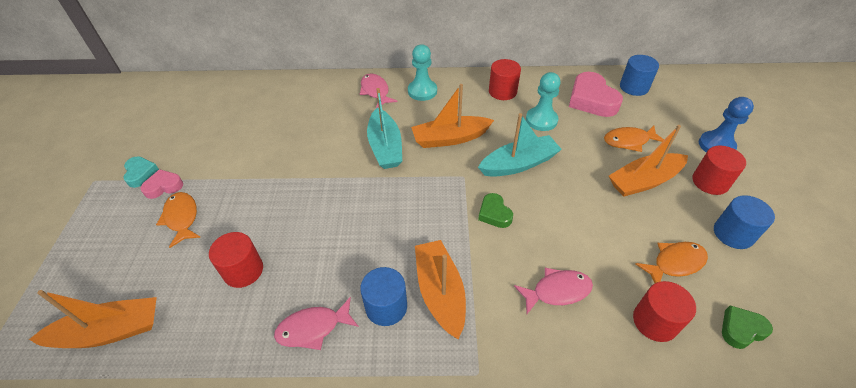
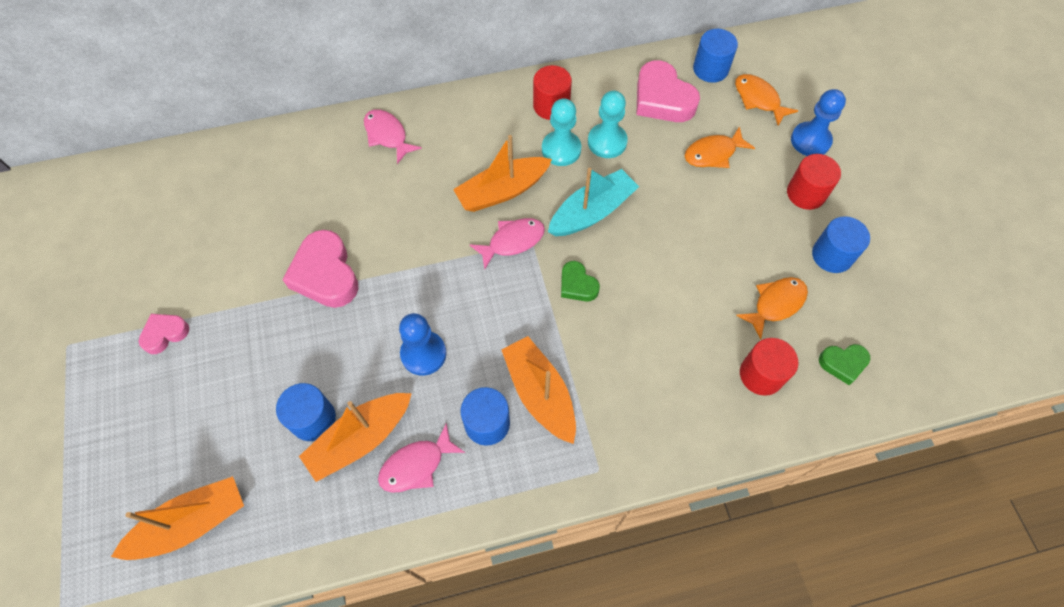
camera: 15 degrees left, 15 degrees up
(141, 173) = (125, 322): turquoise heart -> none
(182, 218) = (209, 371): orange fish -> orange fish (758, 99)
(243, 270) = (313, 419): red cylinder -> blue cylinder
(296, 169) = (325, 274): none -> pink heart
(351, 240) = (423, 354): none -> blue pawn
(385, 147) = (426, 219): turquoise boat -> none
(422, 91) = (449, 124): turquoise pawn -> turquoise pawn (561, 149)
(557, 291) = (661, 364): pink fish -> pink fish (512, 241)
(644, 181) = (735, 207): orange boat -> orange boat (360, 439)
(741, 329) = (843, 363): green heart -> green heart turned 150 degrees counterclockwise

